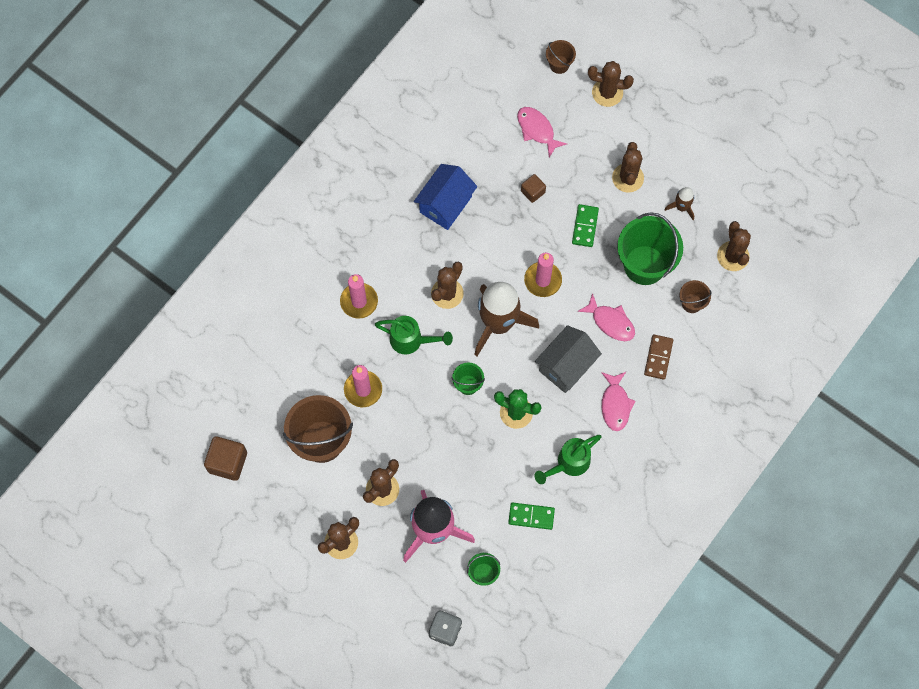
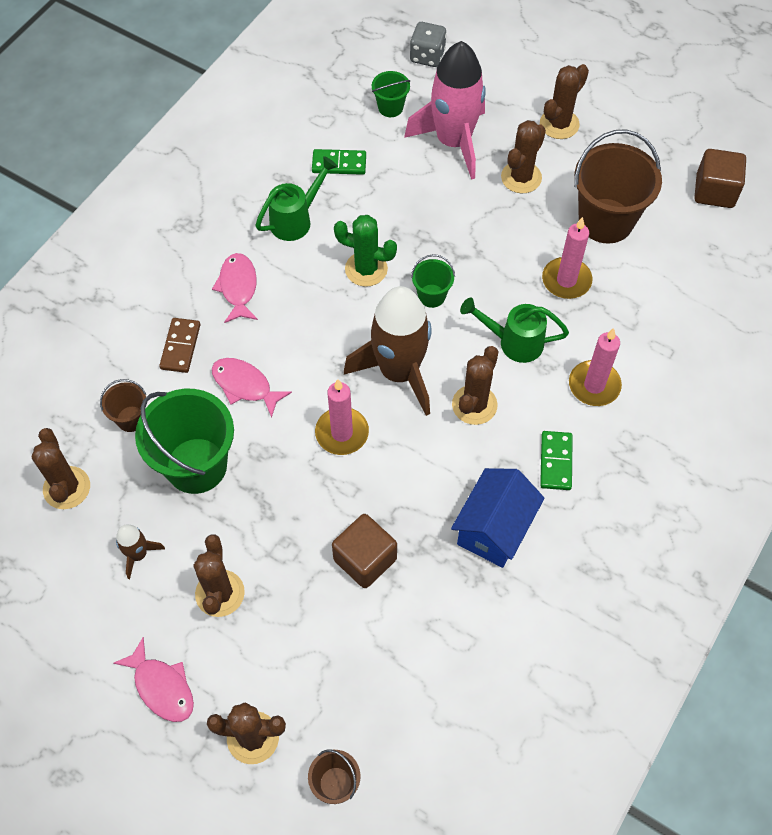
camera: 175 degrees right, 10 degrees down
(533, 192) = (365, 559): brown cube -> brown cube, size x1.69
(537, 130) = (365, 661): pink fish -> pink fish (162, 687)
(566, 366) = (304, 327): grey house -> none
(585, 226) = (284, 513): green domino -> green domino (556, 462)

